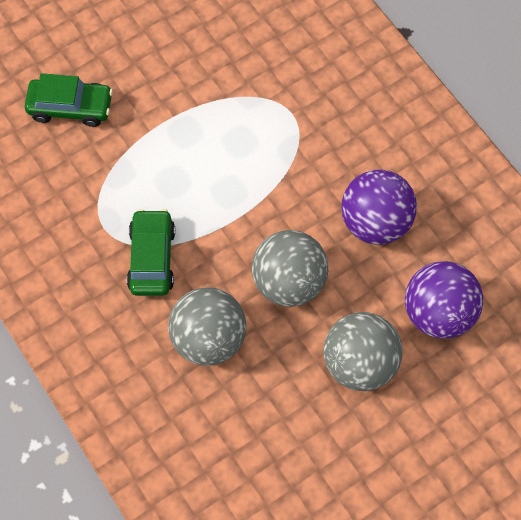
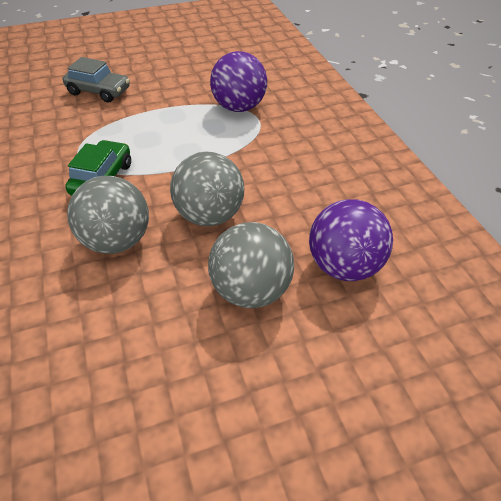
camera: 15 degrees right, 20 degrees down
(71, 107) = (99, 91): green car -> grey car
(375, 221) = (303, 191): purple ball -> purple ball (239, 107)

